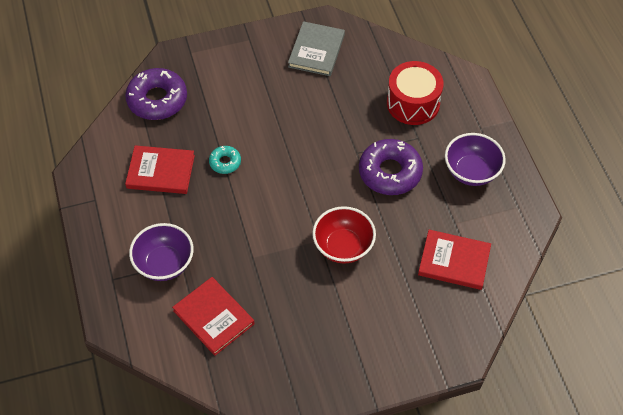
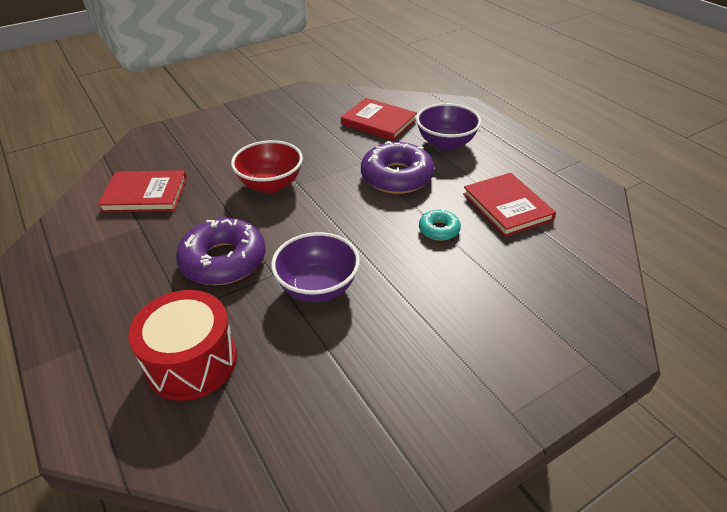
camera: 165 degrees right, 15 degrees down
(157, 100) = (579, 280): purple donut -> purple donut (397, 177)
(160, 172) = (507, 207): red book -> red book turned 75 degrees clockwise
(316, 51) = (380, 421): grey book -> none
(471, 171) = (108, 283): purple bowl -> purple bowl (318, 287)

